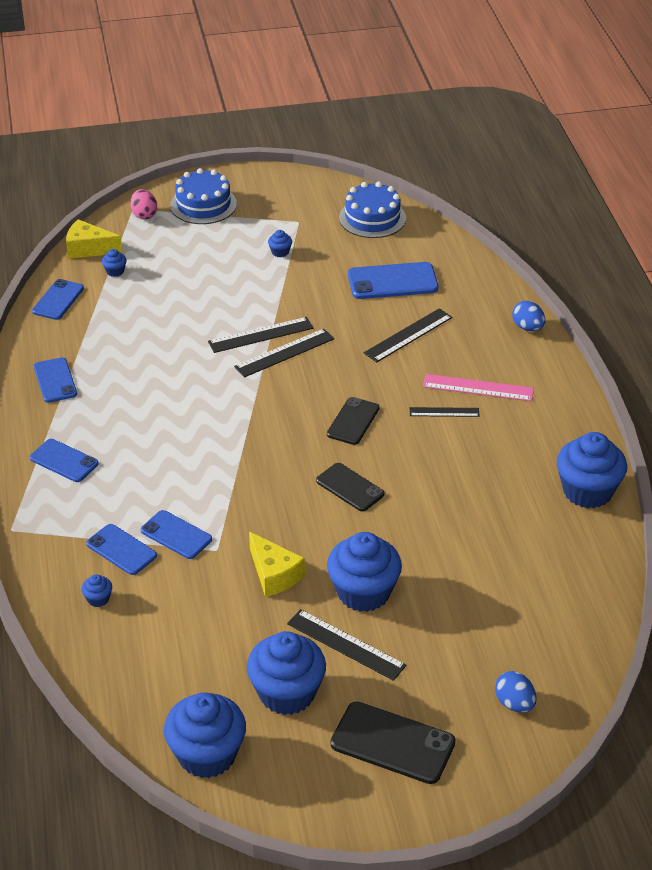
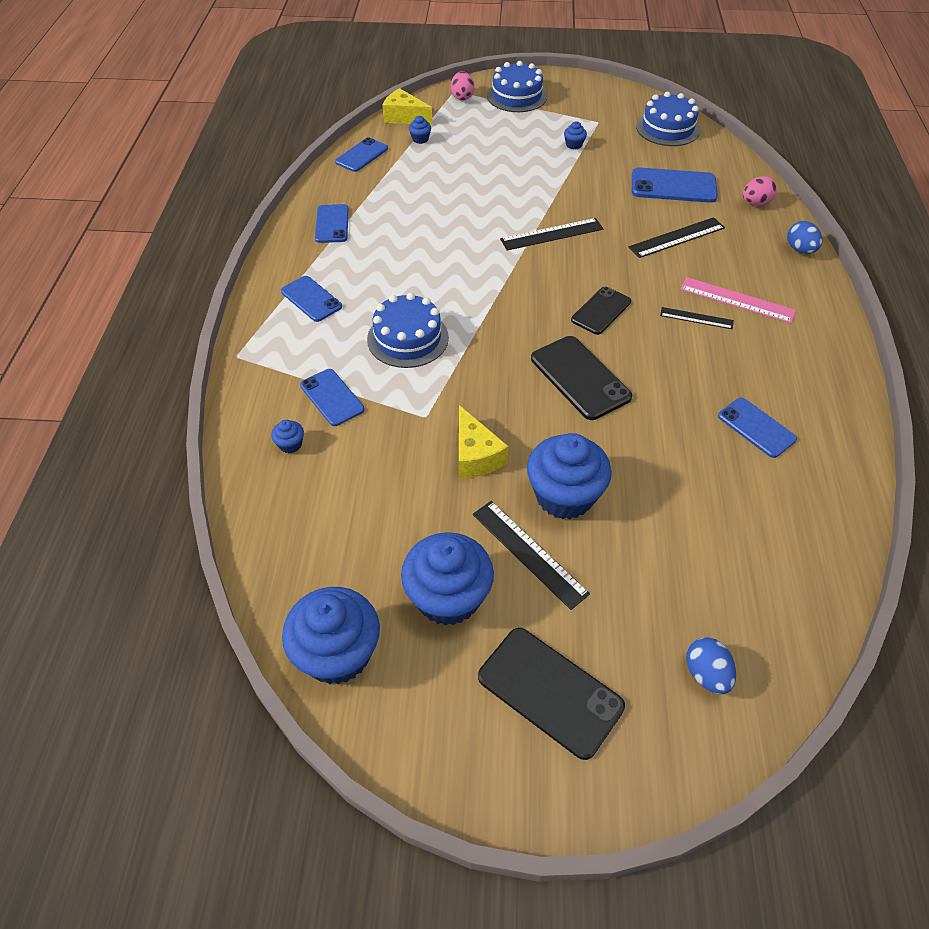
camera: 15 degrees right, 10 degrees up
(175, 481) = (407, 338): none -> blue cake
(176, 535) = (390, 393): blue phone -> blue phone (756, 427)
(261, 335) = (534, 214): black ruler -> none
(350, 487) = (580, 377): black phone -> black phone, size x1.51
(476, 286) = (755, 203): none -> pink egg
(587, 491) = (837, 431): blue cupcake -> none

